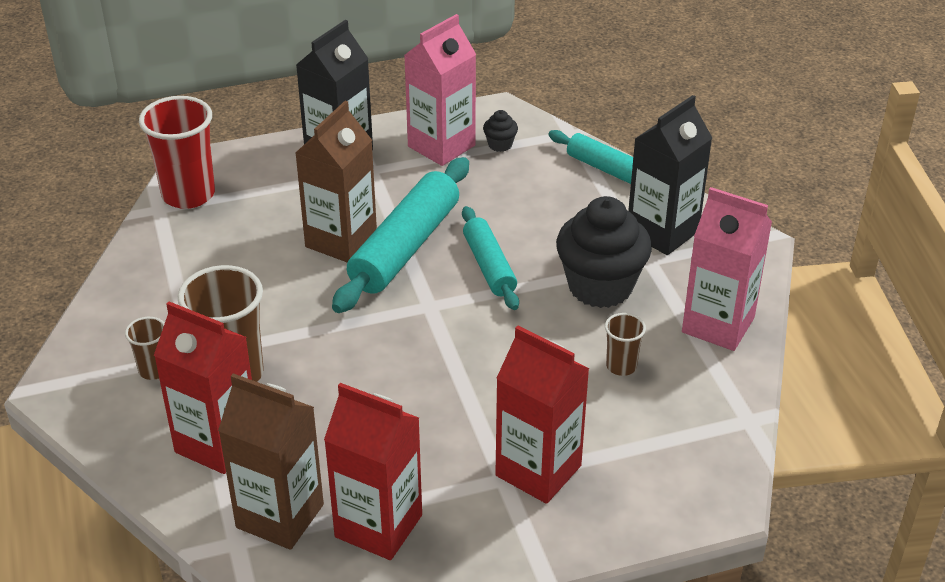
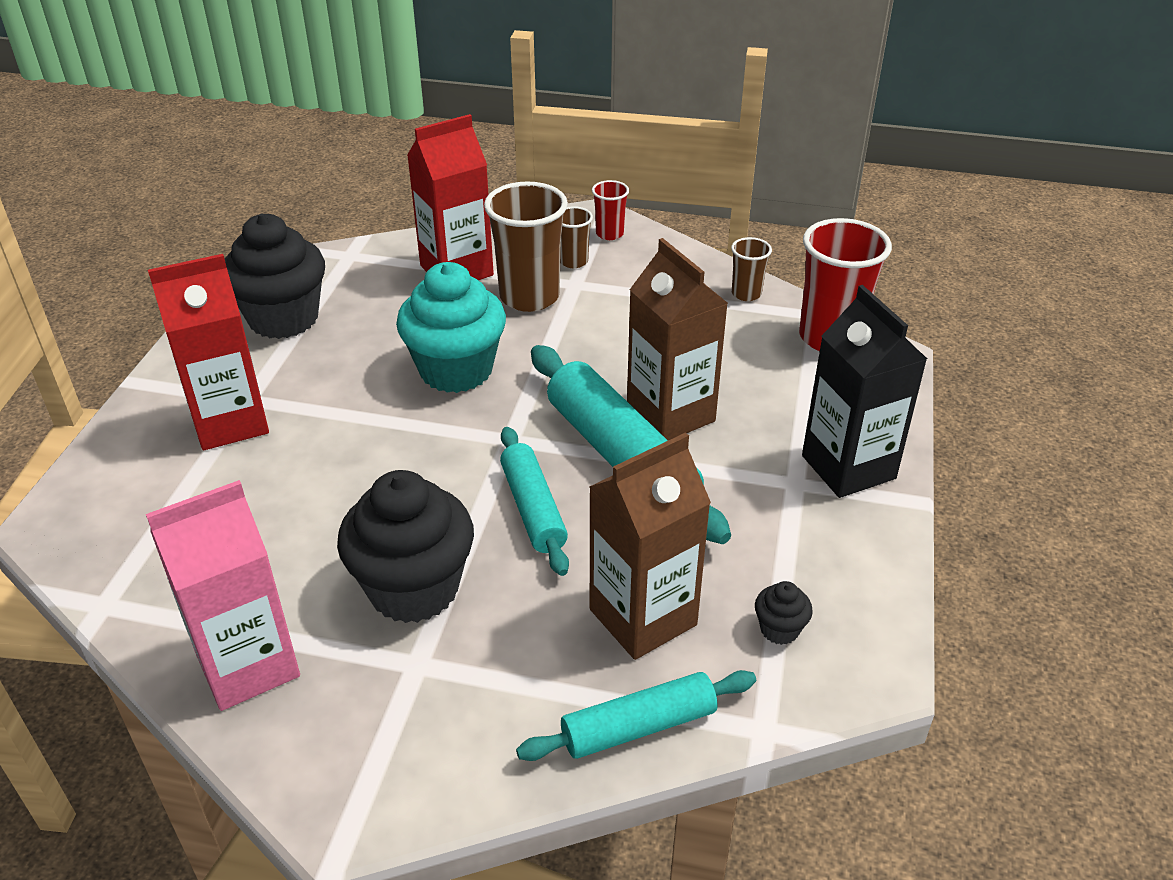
camera: 120 degrees right, 0 degrees up
(87, 366) = (609, 234): none -> red cup
(280, 516) = (349, 278): brown carton -> brown carton (643, 617)
(370, 371) = (456, 370): none -> turquoise cupcake
(378, 526) = (283, 318): red carton -> black cupcake
(441, 146) = (811, 566): pink carton -> none
(489, 266) = (533, 509): turquoise rolling pin -> turquoise rolling pin turned 60 degrees clockwise
(621, 366) = (282, 541): brown cup -> brown cup (746, 294)
(662, 232) = (456, 711): black carton -> none

